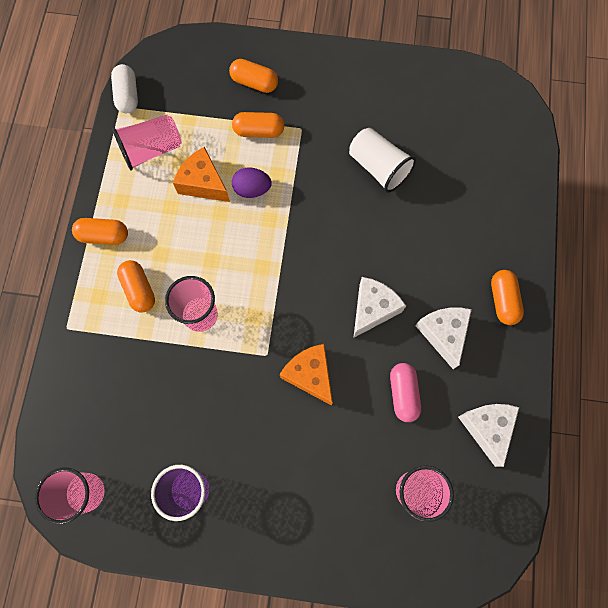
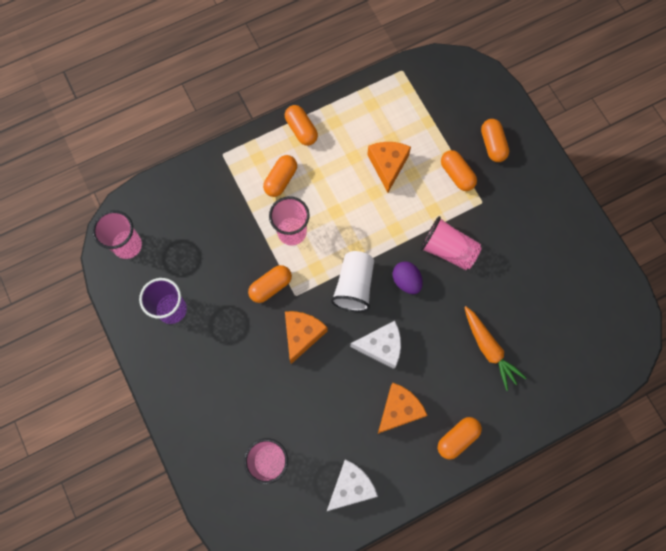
camera: 55 degrees right, 0 degrees up
(127, 95) = (414, 69): white capsule -> none
(151, 150) = (386, 114): pink cup -> pink cup (448, 249)
(240, 372) = (271, 286): none -> orange capsule
(252, 189) = (408, 201): purple egg -> purple egg (406, 281)
(378, 167) = (494, 278): white cup -> white cup (354, 286)
(403, 393) = (334, 409): pink capsule -> none
(440, 217) = (489, 349): none -> orange carrot
(443, 334) = (399, 410): white cheese -> orange cheese

